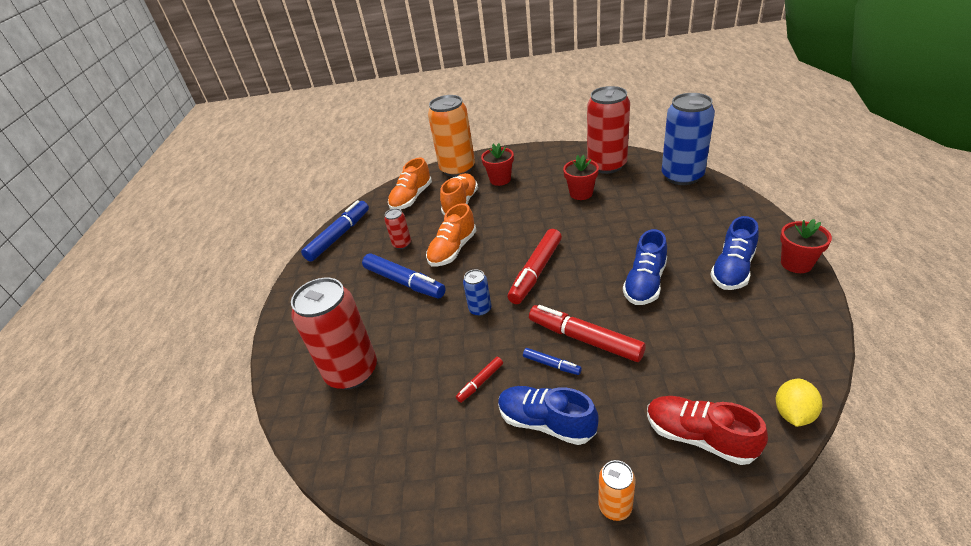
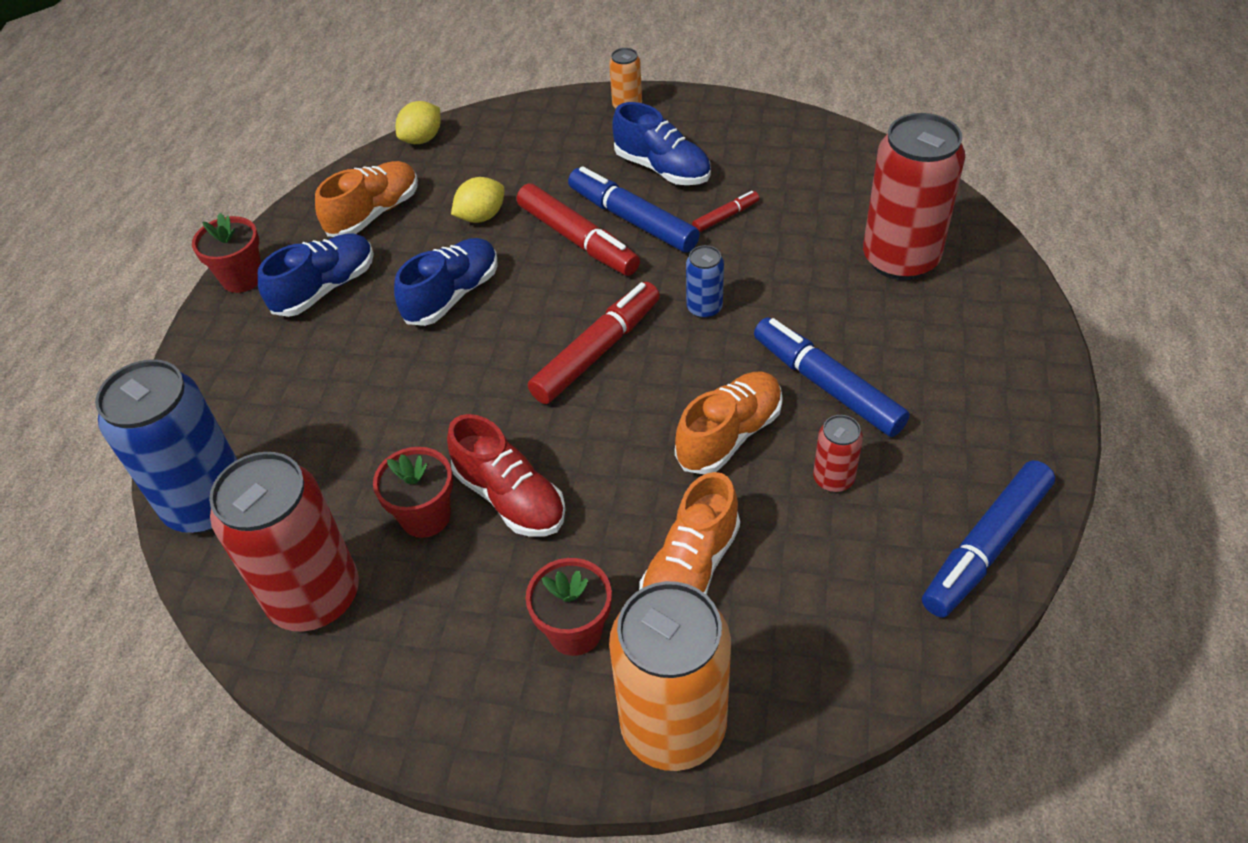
camera: 170 degrees left, 10 degrees up
(411, 198) = (811, 633): orange shoe -> orange shoe (374, 213)
(551, 365) = (632, 219): blue marker -> blue marker, size x2.04
(670, 343) = (481, 216): none -> yellow lemon
(699, 437) = (521, 136): red shoe -> red shoe (510, 497)

